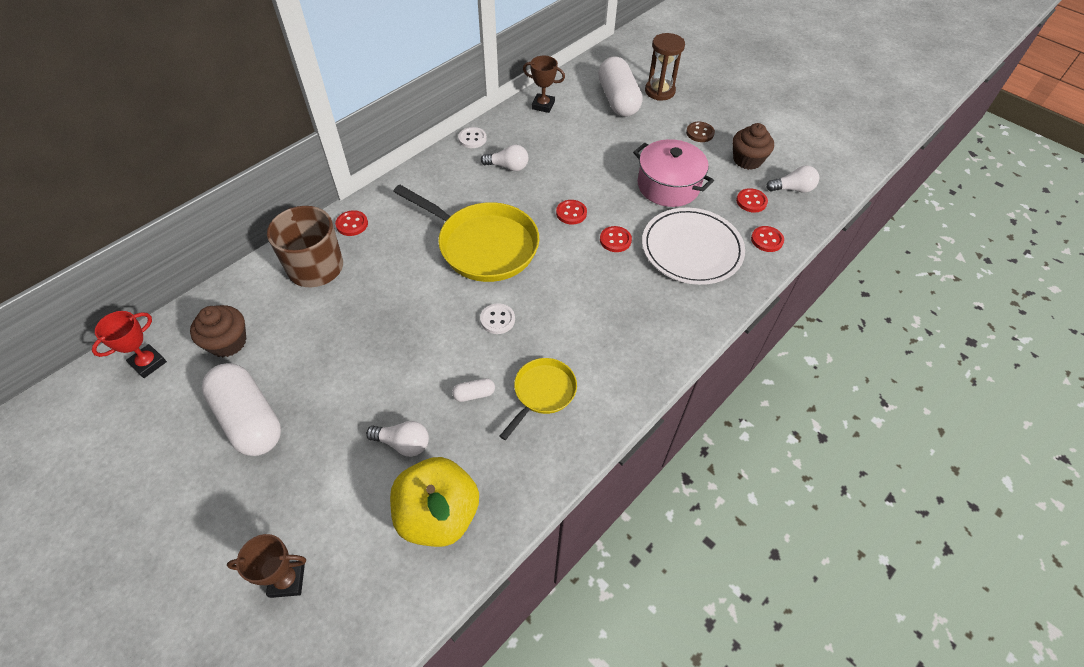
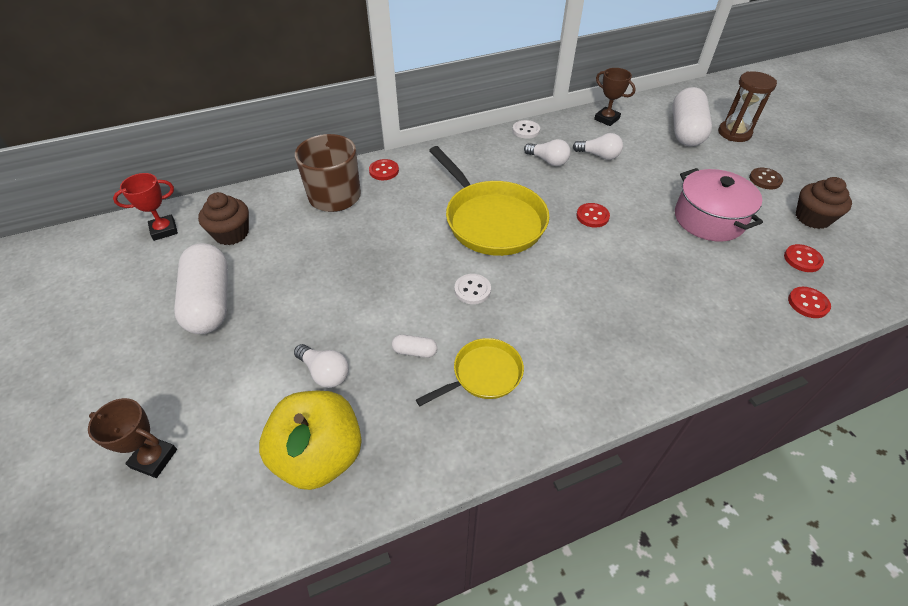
camera: 25 degrees right, 5 degrees down
(615, 240) = (628, 253): red button -> none
(691, 249) = (711, 286): white plate -> none
(792, 189) = (860, 260): white light bulb -> white light bulb (599, 155)

